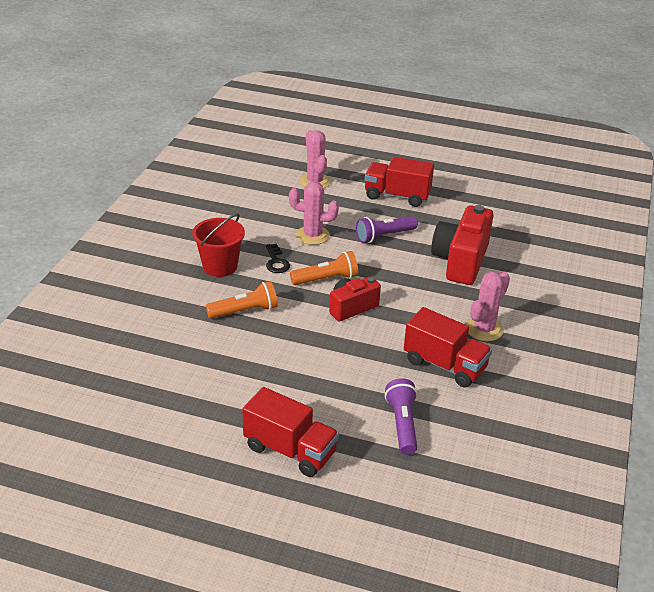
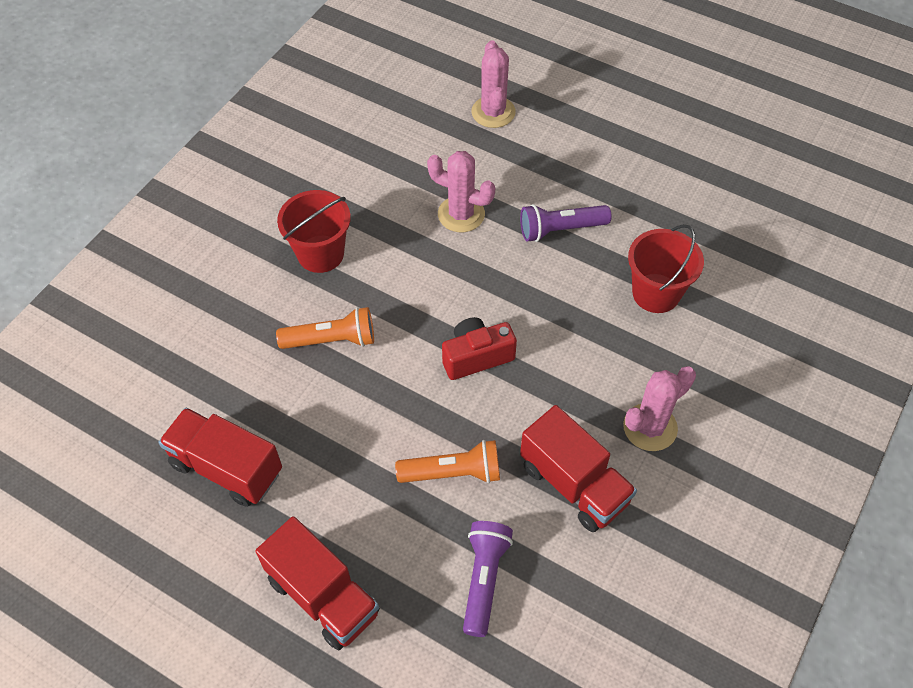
camera: 15 degrees right, 20 degrees up
(276, 262) = (398, 256): black key -> none
(326, 279) = (457, 299): orange flashlight -> orange flashlight (453, 473)
(397, 196) = (601, 155): red truck -> red truck (226, 468)
(461, 261) = (656, 293): red camera -> red bucket

